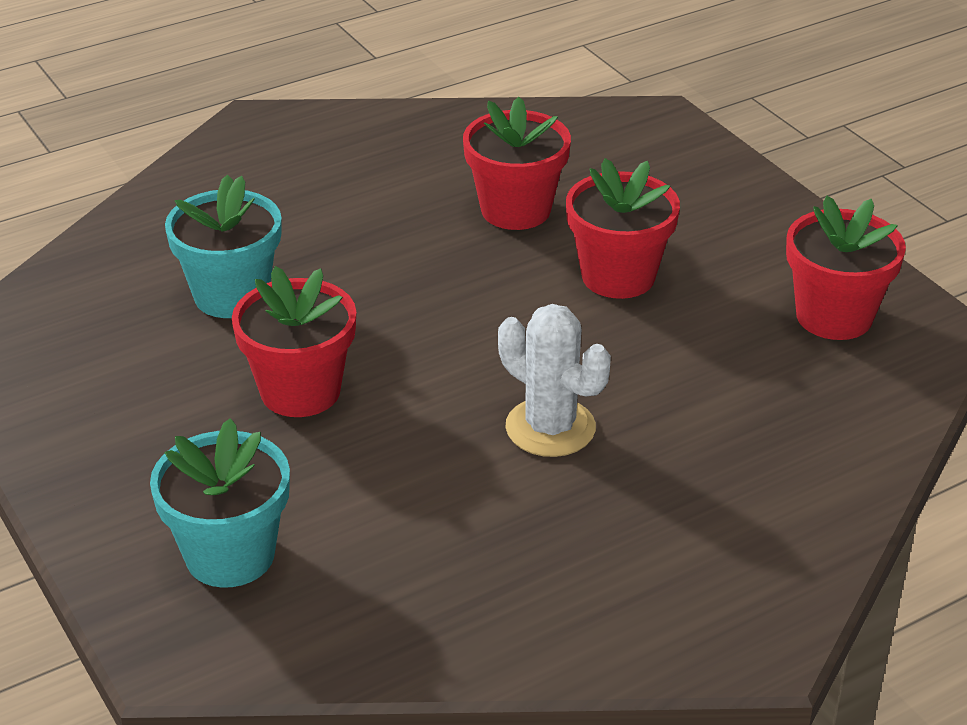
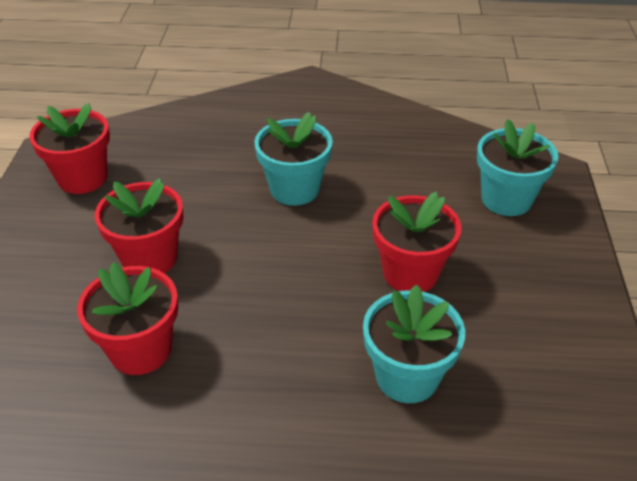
camera: 145 degrees left, 5 degrees up
(550, 428) = (294, 189): white cactus -> turquoise flower pot

